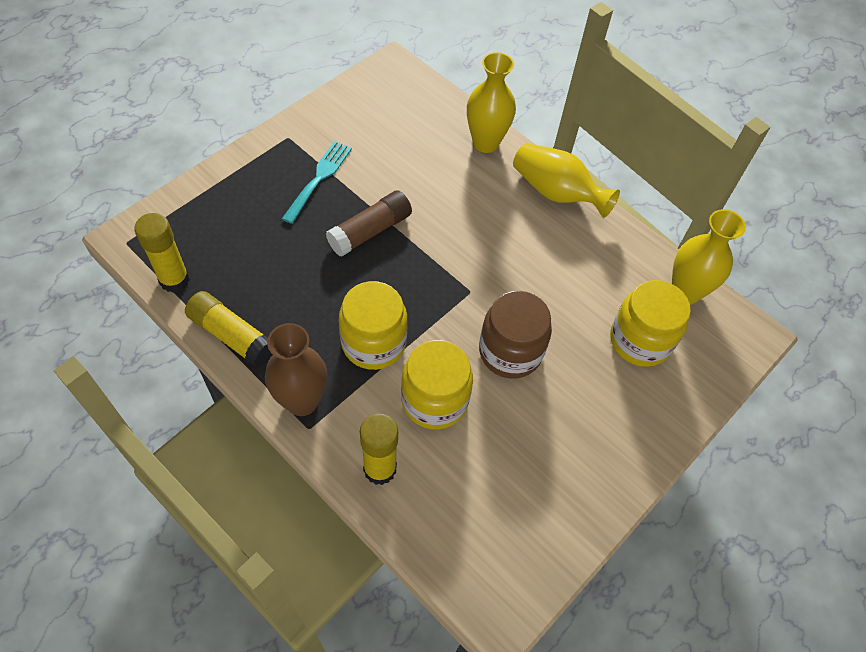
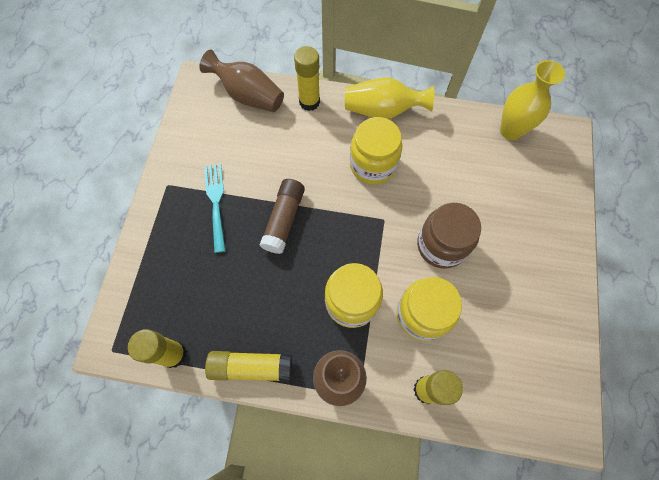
camera: 30 degrees left, 10 degrees up
(429, 104) = (248, 95): none -> brown vase
(485, 143) = (309, 102): yellow vase -> yellow glue stick
(640, 340) = (510, 182): yellow jar -> yellow jar (373, 165)

